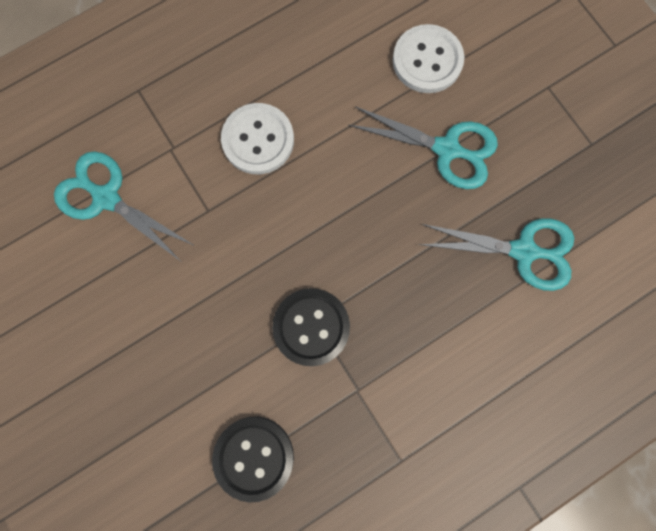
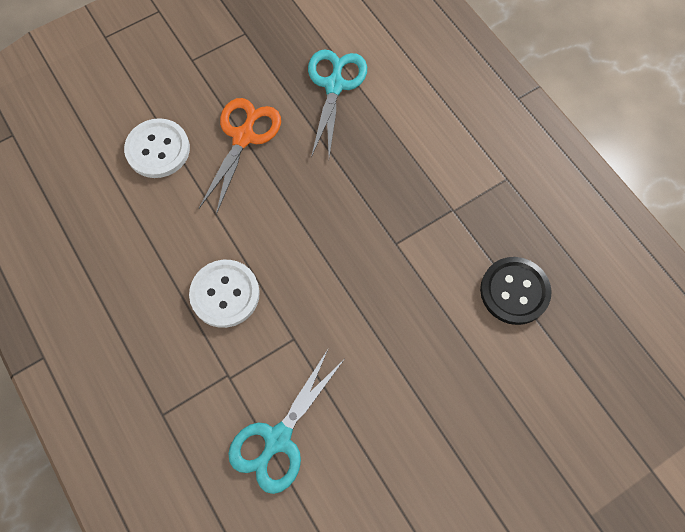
camera: 90 degrees left, 10 degrees down
(311, 327) = (401, 246): black button -> none
(446, 149) = (243, 137): turquoise scissors -> orange scissors

